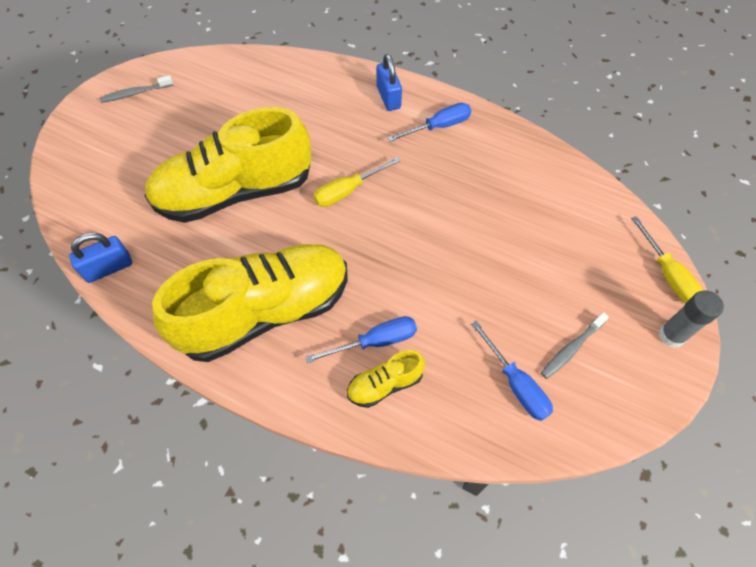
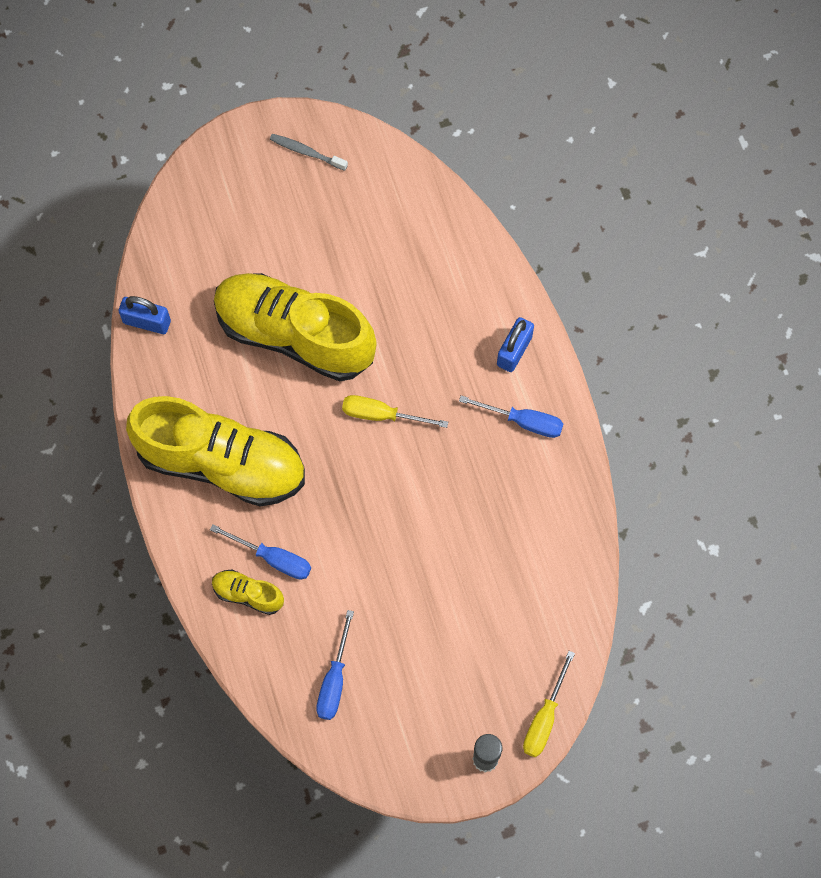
camera: 45 degrees right, 10 degrees up
(571, 348) = (402, 696): grey toothbrush -> none

